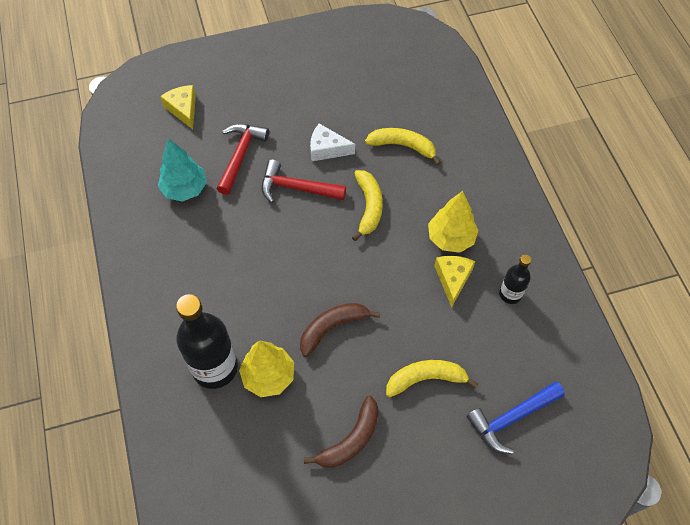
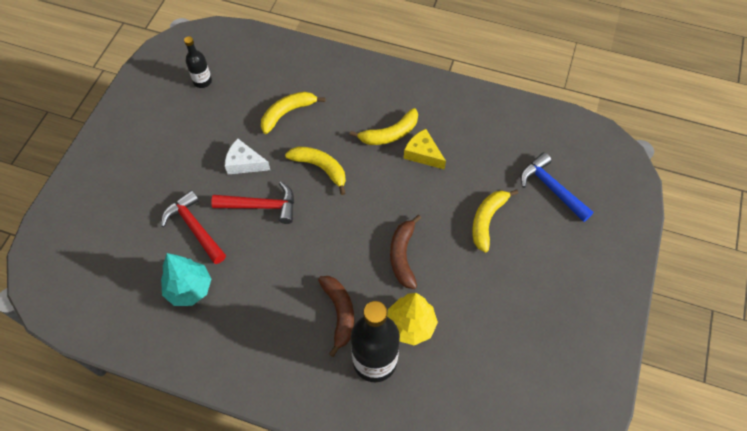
camera: 55 degrees left, 0 degrees up
(183, 109) = (107, 244): yellow cheese -> none
(296, 188) = (261, 206): red hammer -> red hammer turned 135 degrees counterclockwise
(327, 149) = (244, 163): white cheese -> white cheese turned 60 degrees clockwise
(350, 440) = (500, 299): brown banana -> brown banana (339, 313)
(450, 238) = (389, 134): yellow tree -> yellow banana
(510, 294) = (460, 128): black bottle -> black bottle (202, 81)
(511, 418) = (551, 188): blue hammer -> blue hammer turned 135 degrees clockwise

